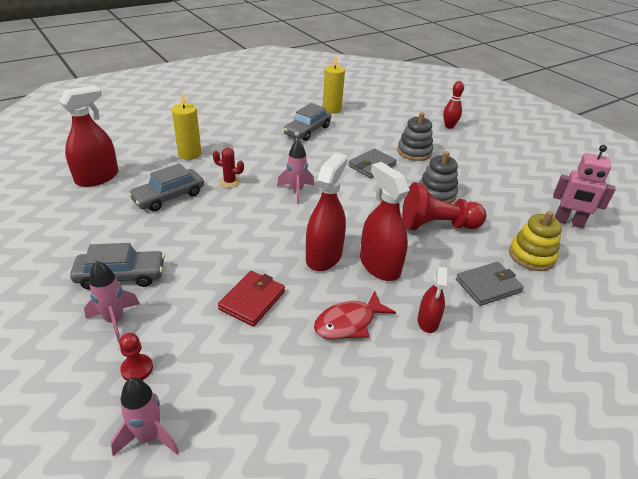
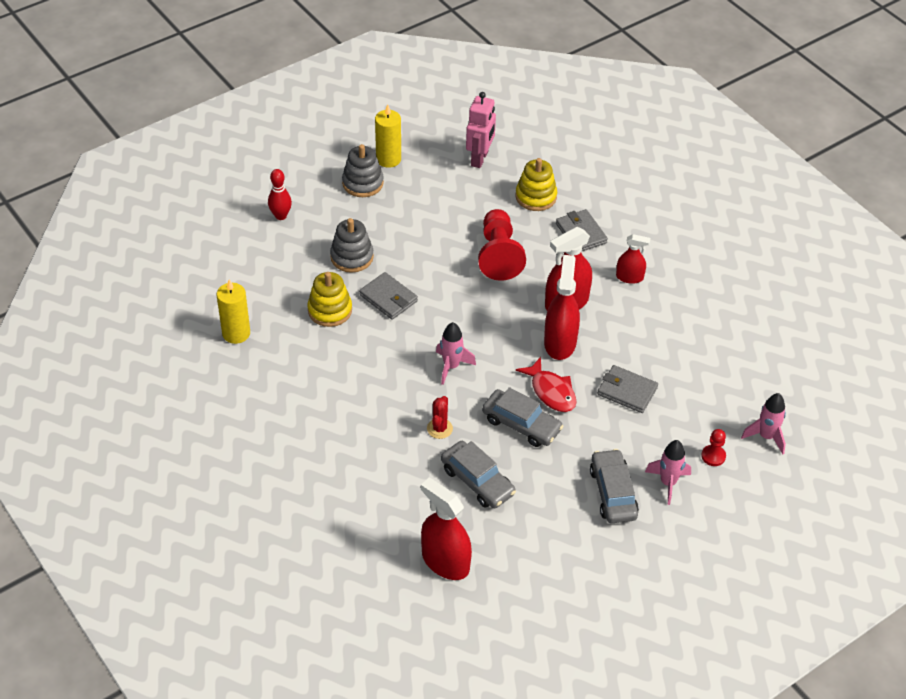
camera: 90 degrees left, 10 degrees up
(189, 154) = (378, 477): yellow candle -> yellow candle (388, 159)
(252, 300) = (627, 391): red wallet -> grey wallet
(307, 130) = (303, 359): grey car -> grey car (521, 424)
(324, 256) = (560, 342): red spray bottle -> red spray bottle turned 75 degrees clockwise
(349, 322) = (640, 327): red fish -> red fish (551, 391)
(356, 141) = (330, 310): none -> yellow stacking toy
(436, 194) = (441, 248): grey stacking toy -> grey stacking toy (363, 183)

